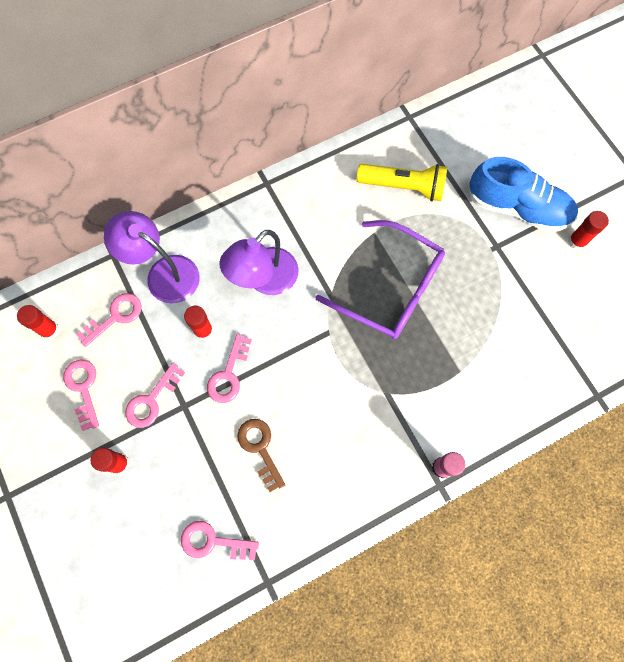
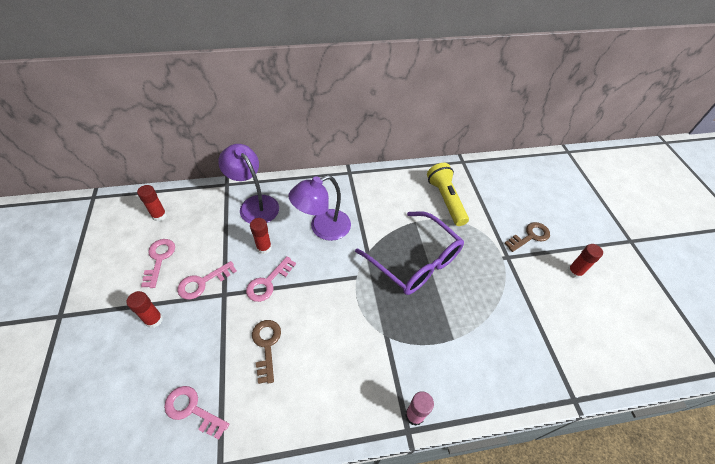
camera: 15 degrees right, 20 degrees down
(115, 317) = (207, 221): pink key -> none
(403, 187) = (446, 200): yellow flashlight -> yellow flashlight turned 135 degrees counterclockwise
(517, 208) = (530, 236): blue shoe -> brown key

